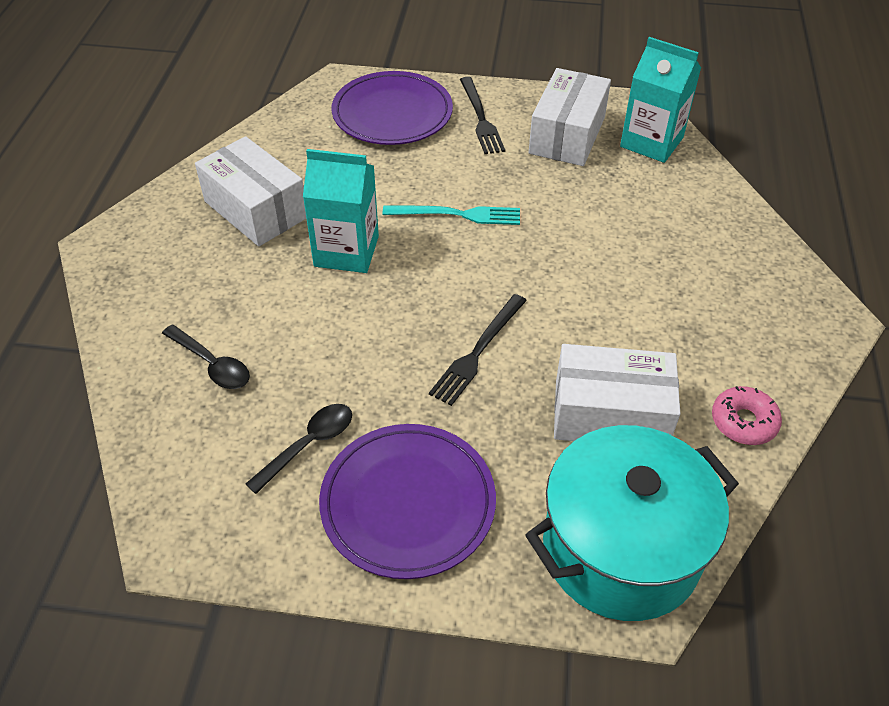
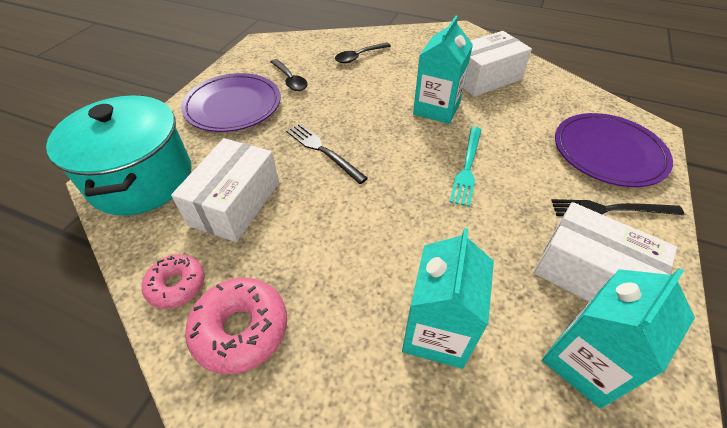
camera: 105 degrees right, 0 degrees up
(675, 219) = (436, 332): none -> turquoise carton
(753, 349) = (241, 329): none -> pink donut

